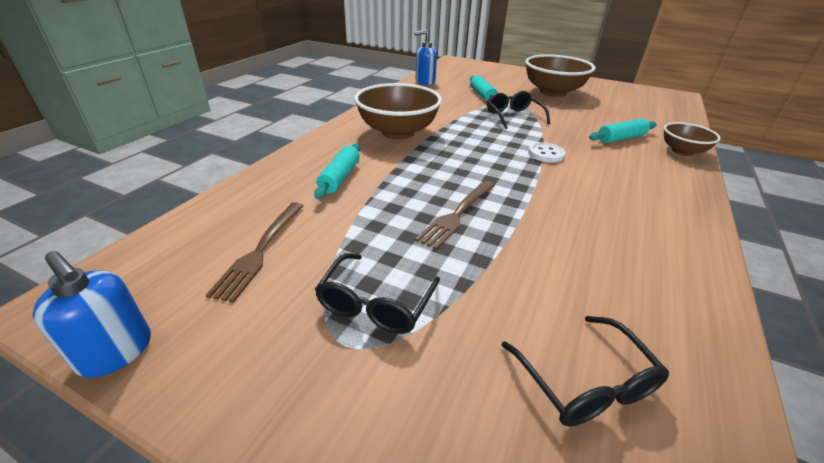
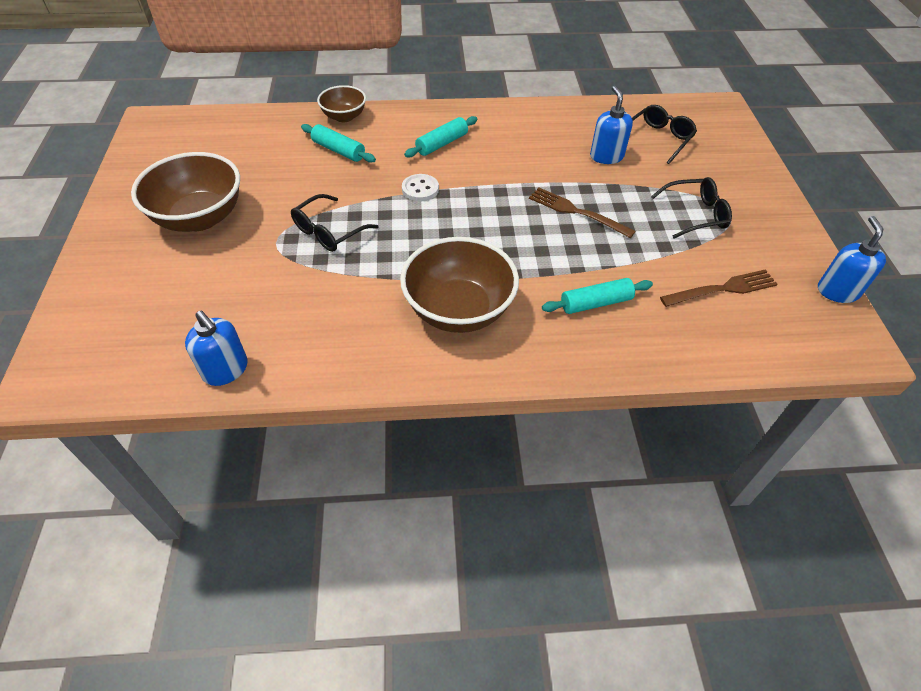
camera: 120 degrees left, 15 degrees up
(457, 215) = (576, 212): brown fork -> brown fork turned 150 degrees counterclockwise
(482, 95) = (259, 280): turquoise rolling pin -> turquoise rolling pin (442, 144)
(553, 287) = (606, 156): none -> blue soap dispenser

